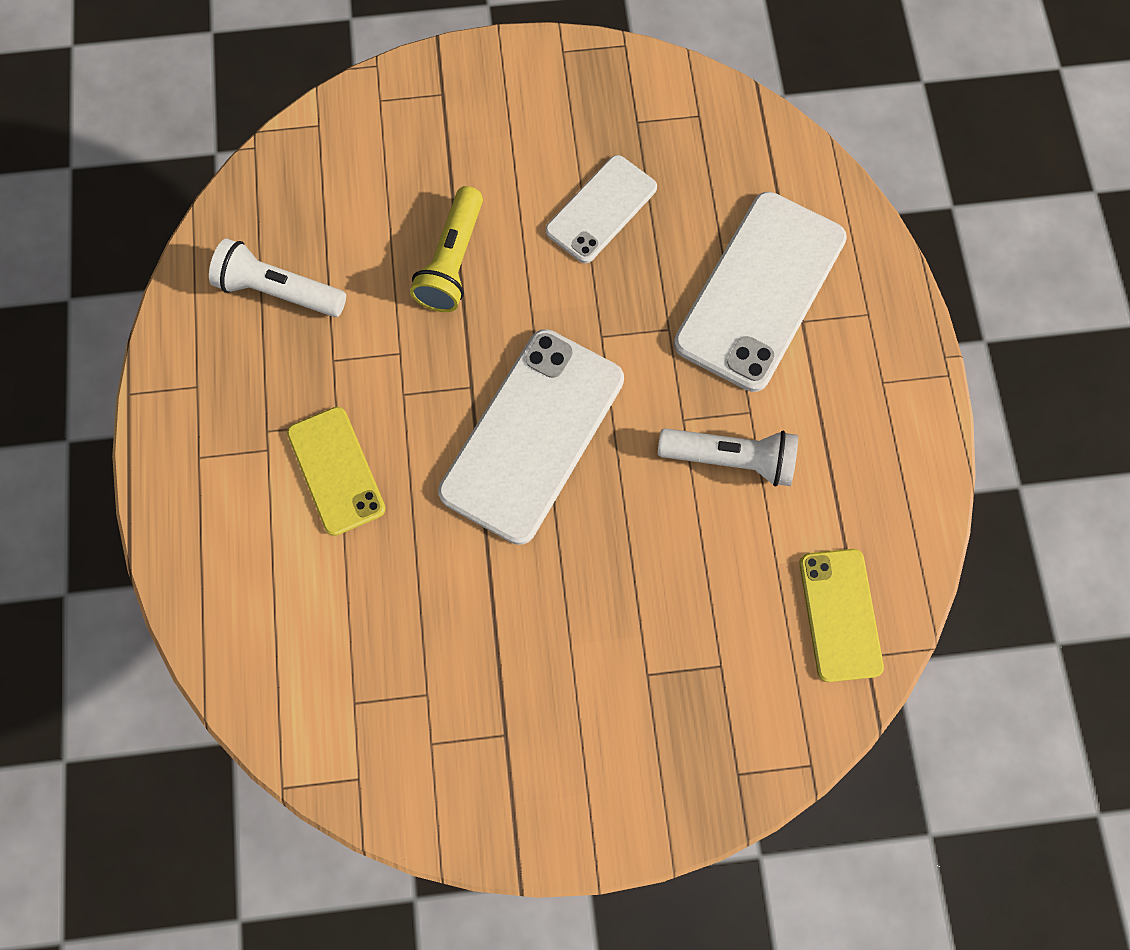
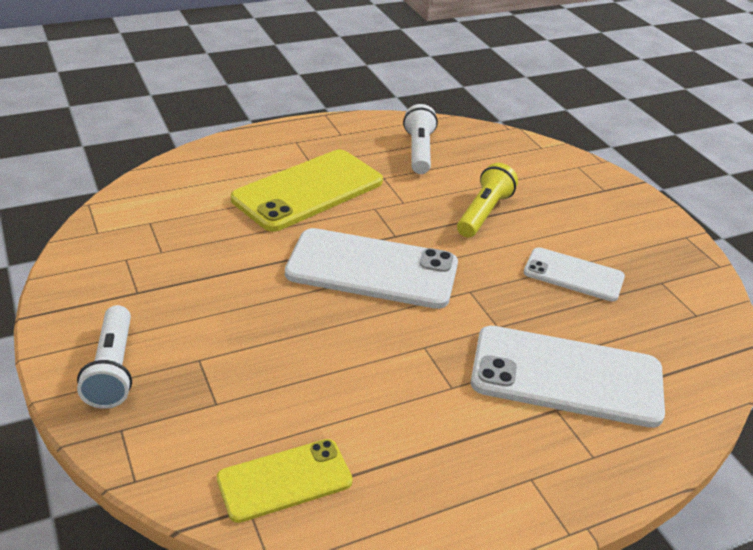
camera: 70 degrees right, 35 degrees down
(336, 471) = (308, 190): yellow phone -> yellow phone, size x1.71
(452, 261) = (484, 213): yellow flashlight -> yellow flashlight turned 120 degrees clockwise
(730, 459) = (403, 381): white flashlight -> white flashlight (113, 369)

